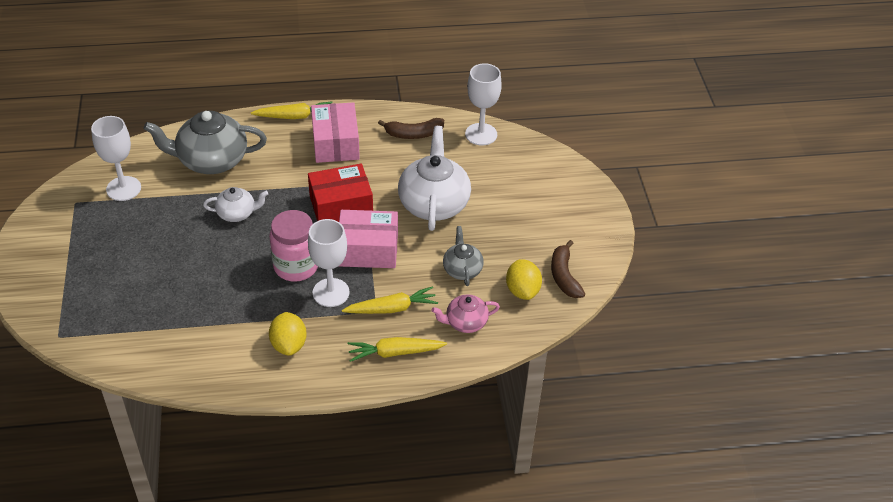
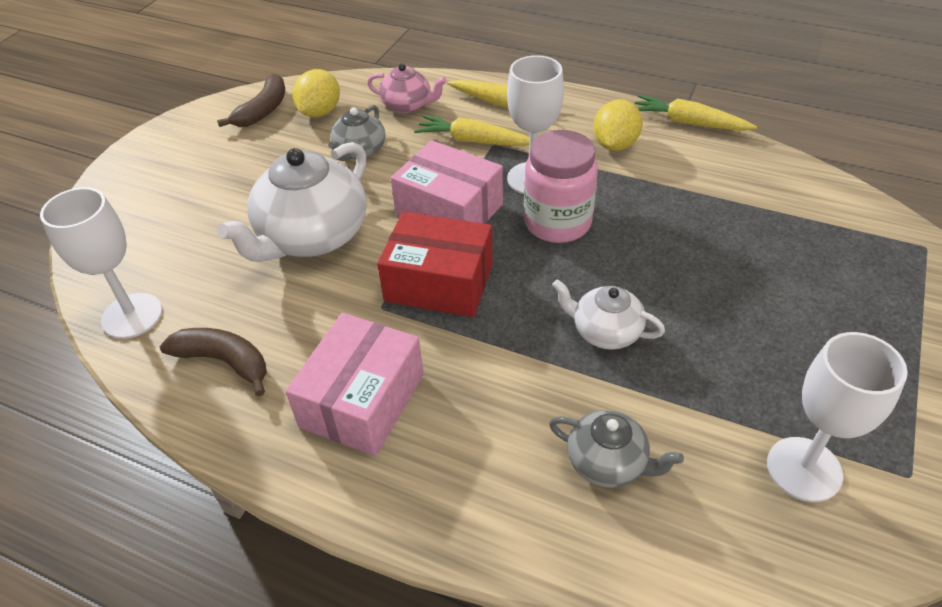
camera: 145 degrees left, 0 degrees up
(211, 160) = (608, 463): grey teapot -> grey teapot, size x0.53
(295, 116) = (389, 504): yellow carrot -> yellow carrot (688, 123)

